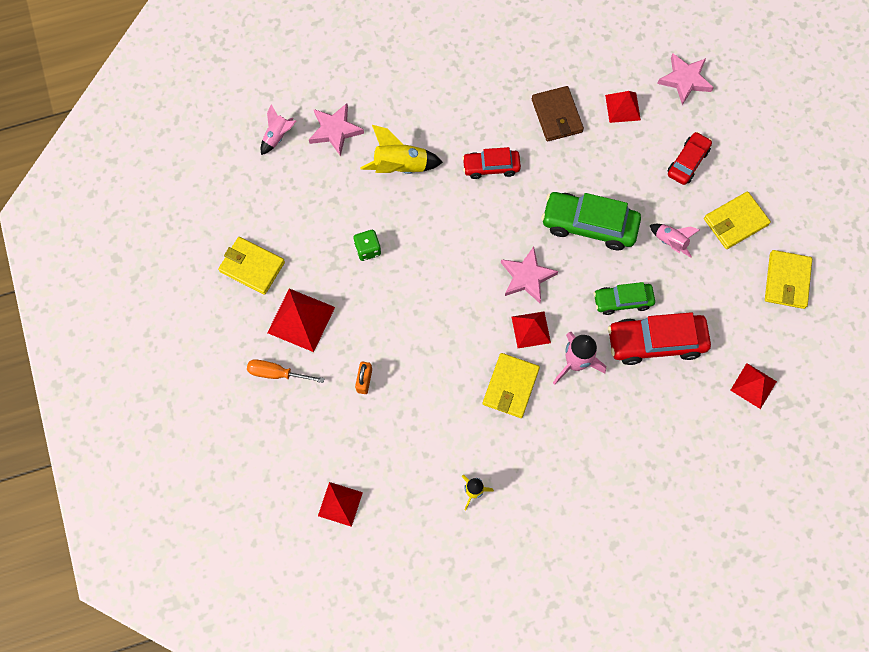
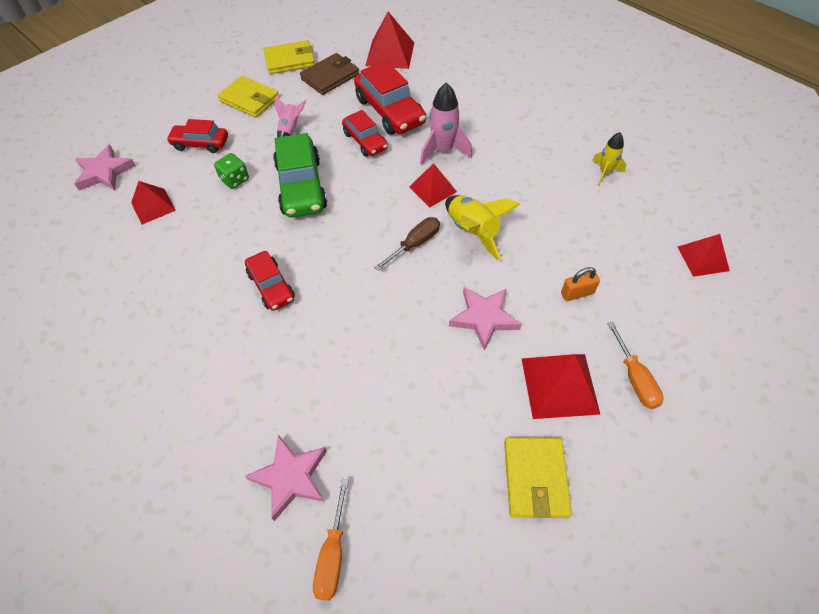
camera: 115 degrees left, 15 degrees down
(277, 136) = (333, 553): pink rocket -> orange screwdriver
(368, 249) = (434, 358): green dice -> green dice (235, 180)
(400, 167) = (310, 374): yellow rocket -> yellow rocket (472, 232)
(477, 285) = (414, 244): none -> brown screwdriver
(510, 386) = (495, 183): yellow wallet -> none
(527, 277) = (382, 211): pink star -> pink star (484, 318)
(556, 115) = (182, 254): brown wallet -> brown wallet (330, 77)
(622, 301) = (365, 141): green car -> red car
(753, 385) = (390, 54): red pyramid -> red pyramid, size x1.52

